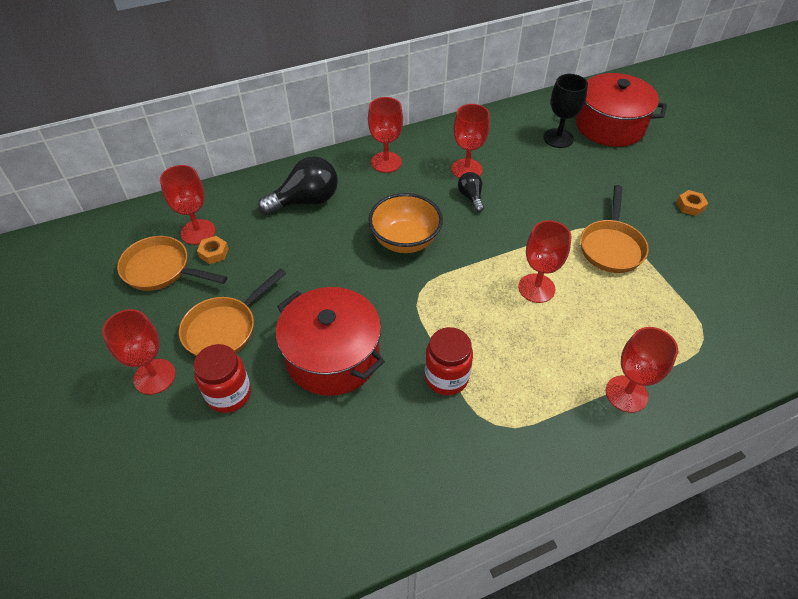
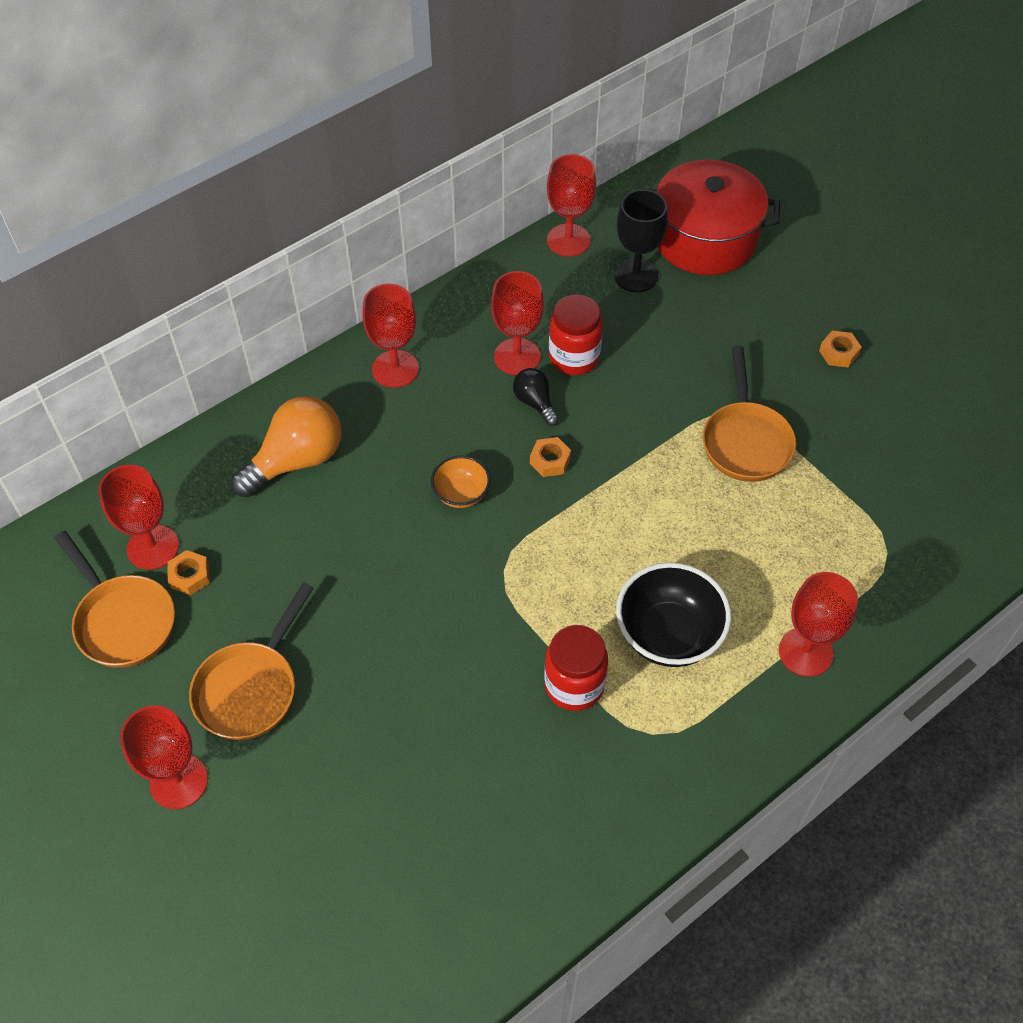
camera: 15 degrees left, 5 degrees up
(161, 270) = (122, 620): orange pan -> orange pan turned 135 degrees counterclockwise
(229, 394) = (292, 780): red jar -> red jar (574, 357)
(306, 201) = (296, 460): black light bulb -> orange light bulb
(332, 356) = (414, 692): red pot -> none
(405, 240) = (461, 494): orange bowl -> orange bowl, size x0.56
(471, 232) = (550, 461): none -> orange nut
(525, 359) = (668, 635): none -> black bowl
(536, 288) = (660, 527): red goblet -> red goblet (568, 240)

